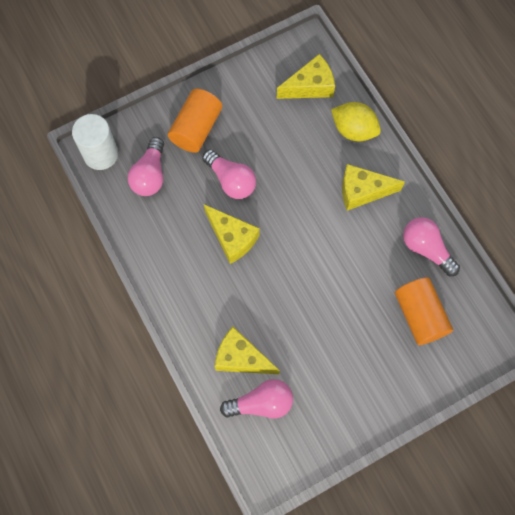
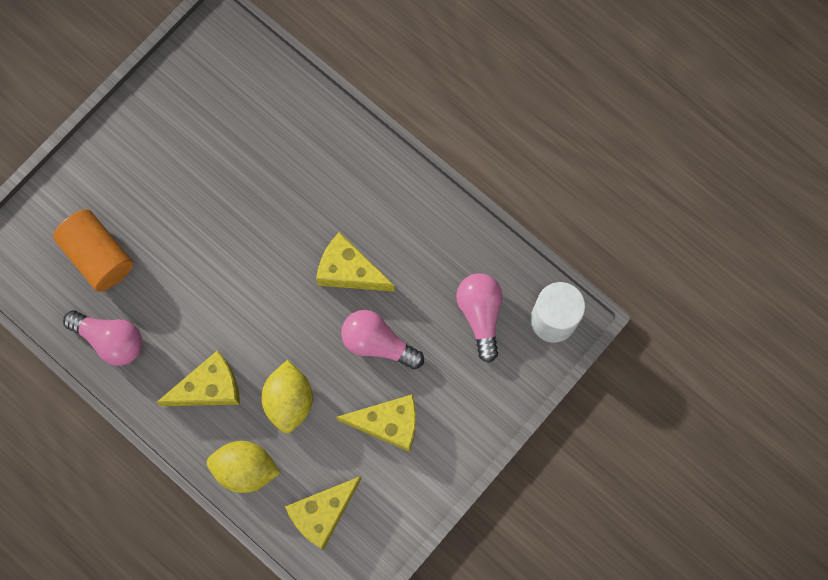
camera: 160 degrees right, 5 degrees up
(196, 128) = (448, 397): orange cylinder -> none
(241, 358) = (288, 138): yellow cheese -> yellow cheese (388, 423)
(261, 403) = (249, 99): pink light bulb -> none
(308, 163) = (289, 400): none -> yellow lemon

